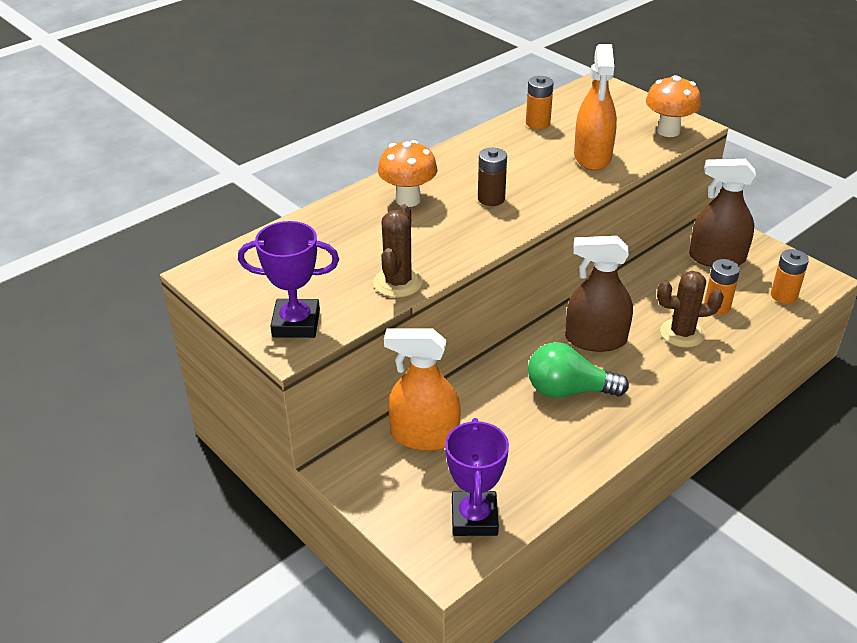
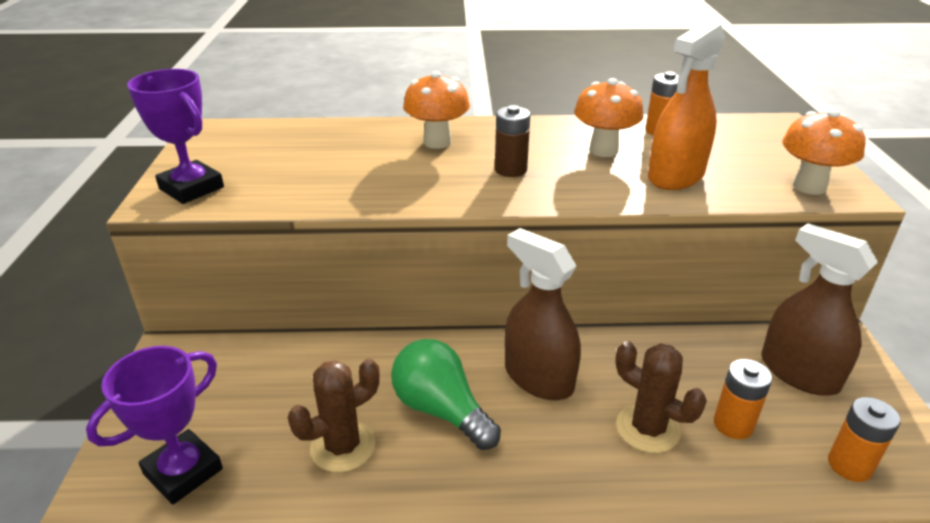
camera: 40 degrees right, 5 degrees down
(398, 282) = (315, 196): brown cactus -> brown cactus (343, 446)
(424, 436) = (262, 367): orange spray bottle -> none
(525, 155) = (603, 150): none -> orange mushroom

